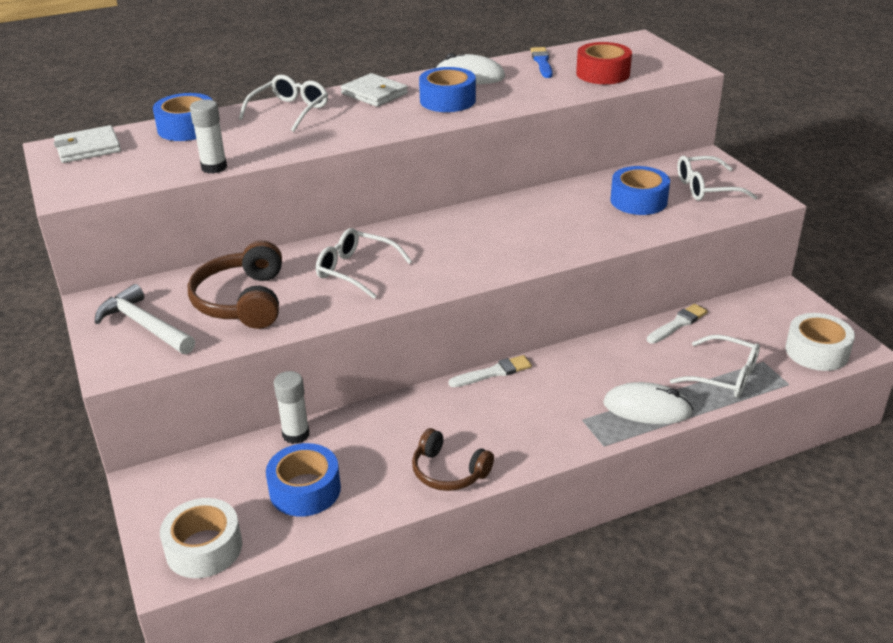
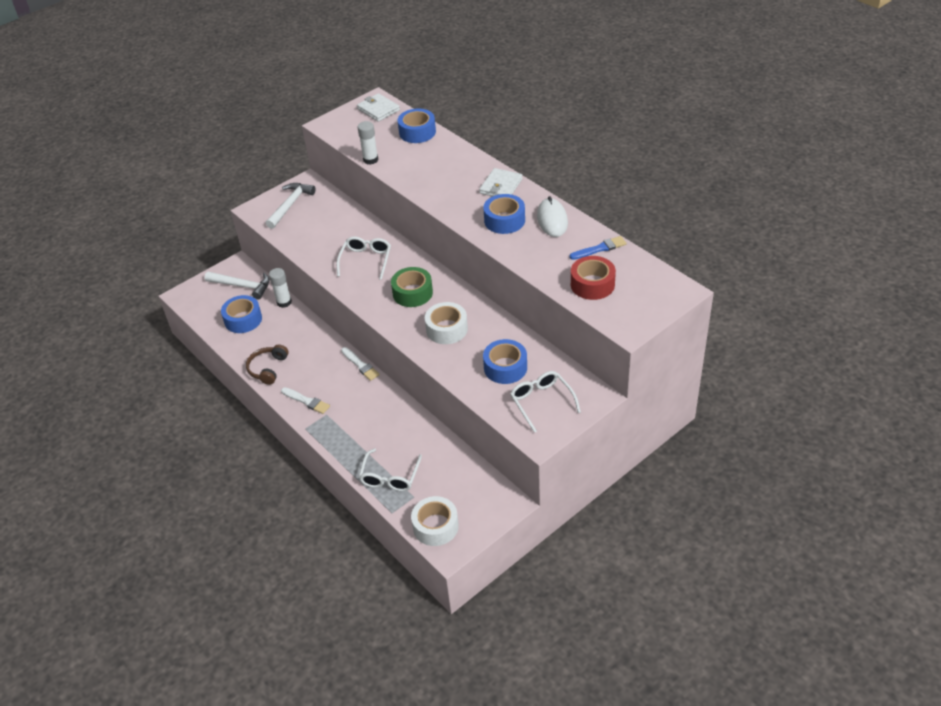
camera: 75 degrees right, 10 degrees up
(204, 548) = (198, 300): white tape -> white tape (447, 329)
(212, 482) = (242, 286): none -> white hammer
(243, 301) = (322, 229): brown headphones -> none
(290, 111) = (457, 161): white glasses -> none
(457, 243) = (412, 293): none -> green tape
(647, 408) = (345, 442): white mouse -> none
(678, 324) = (444, 445): white brush -> white brush (306, 401)

